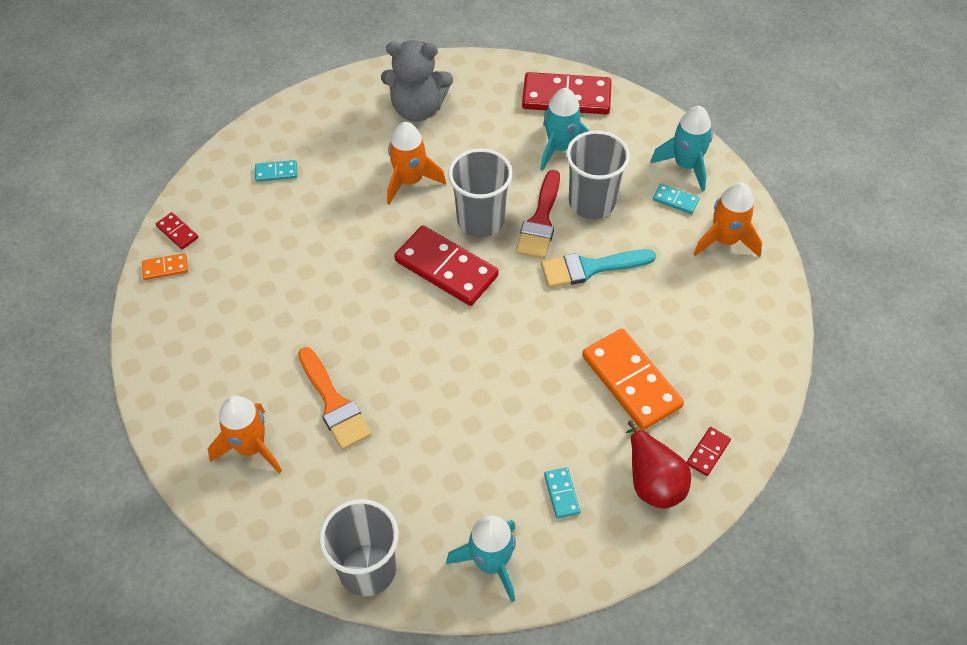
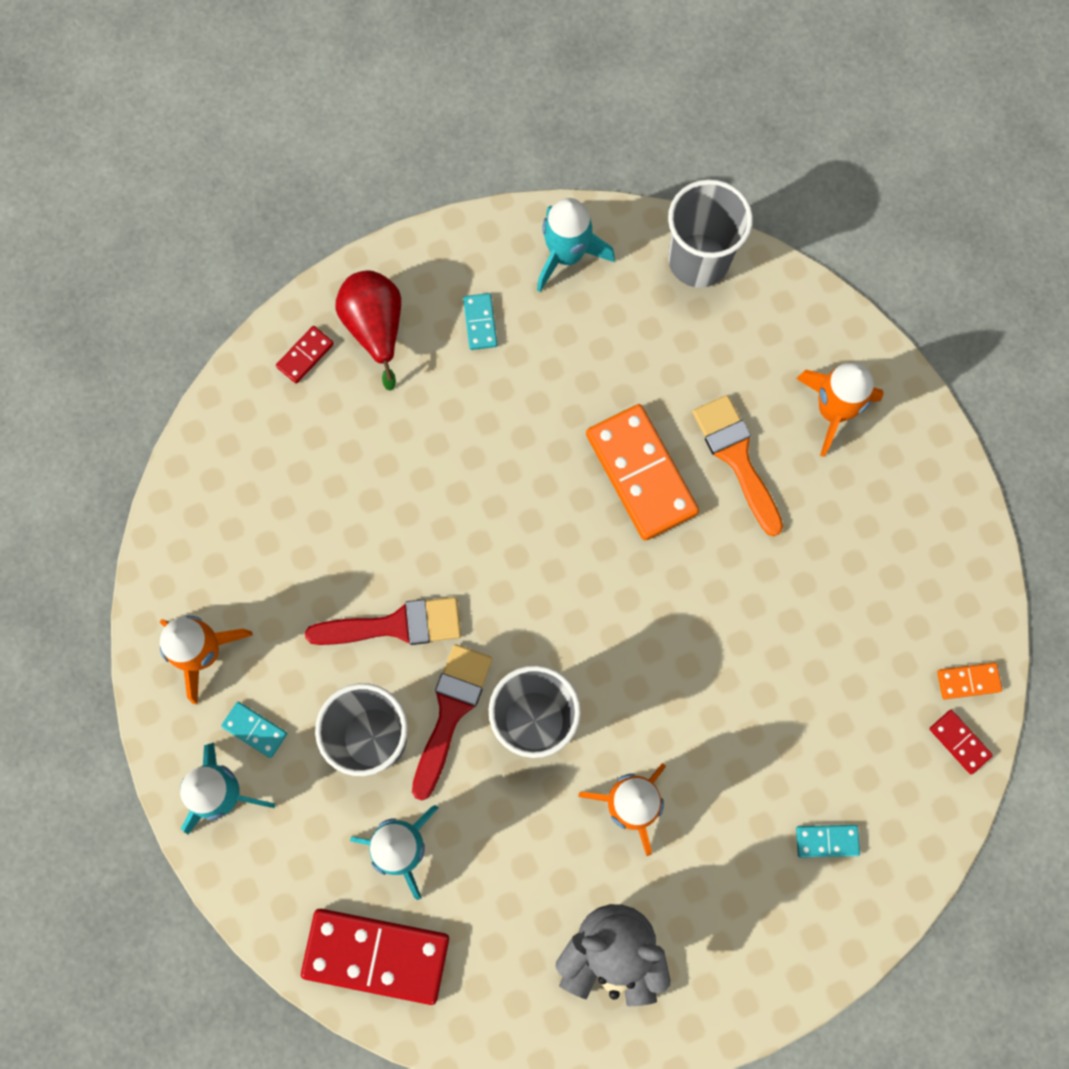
camera: 175 degrees left, 20 degrees up
(446, 268) = (588, 643): red domino -> none
(590, 268) = (395, 625): turquoise brush -> red brush
(631, 381) = (375, 453): orange domino -> orange domino (641, 473)

